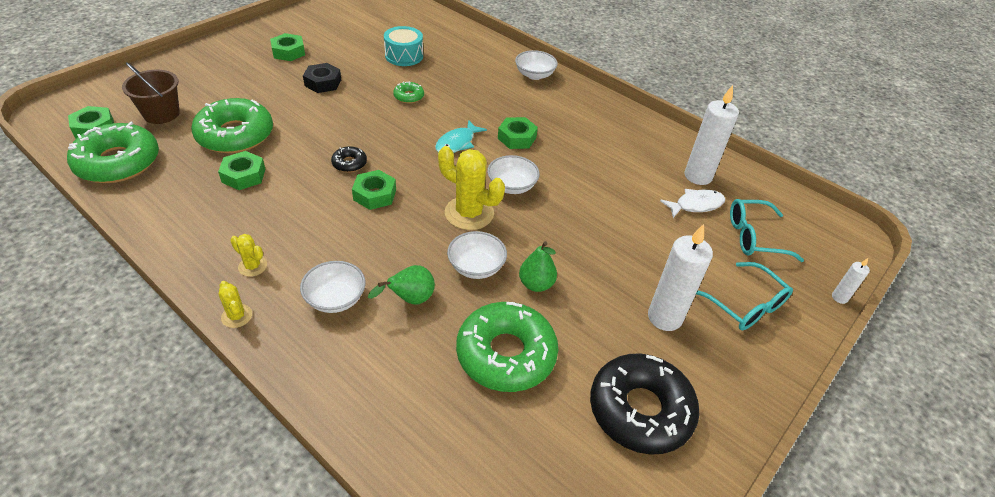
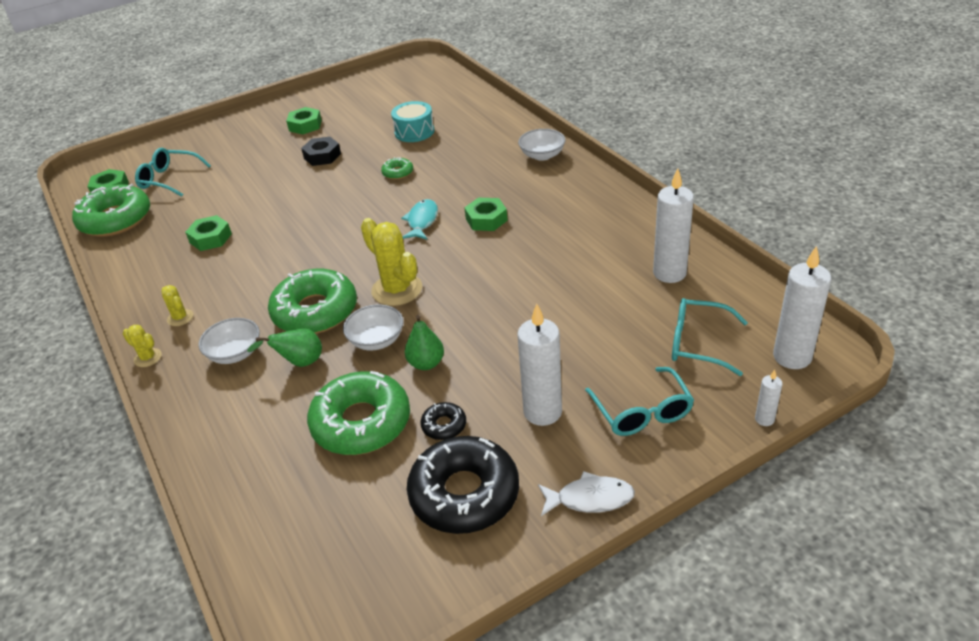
camera: 25 degrees right, 5 degrees down
(161, 114) = (169, 179): brown bucket -> turquoise glasses
(235, 135) = (221, 201): green donut -> green donut (315, 311)
(237, 316) = (148, 358): yellow cactus -> yellow cactus turned 45 degrees counterclockwise
(349, 163) = (308, 234): black donut -> black donut (444, 425)
(374, 195) = (316, 264): green nut -> none
(457, 143) = (422, 221): turquoise fish -> turquoise fish turned 135 degrees clockwise
(512, 186) = (454, 267): white bowl -> none
(695, 205) = (648, 303): white fish -> white fish (590, 498)
(829, 240) = (792, 357): none -> white candle

